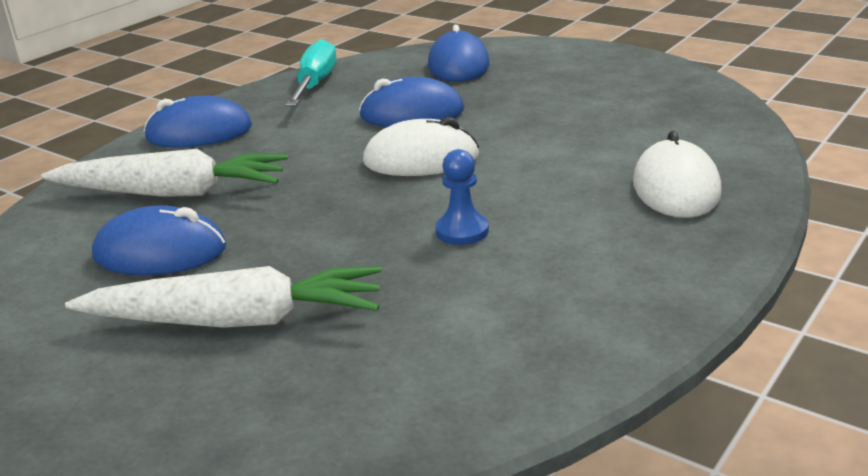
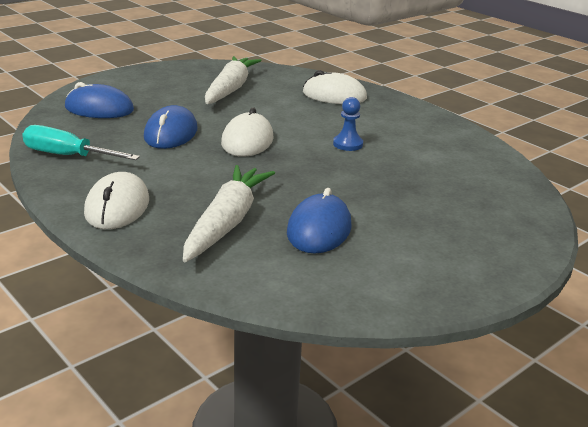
camera: 80 degrees left, 0 degrees up
(199, 132) = (117, 207): blue mouse -> white mouse
(237, 320) = (414, 209): white carrot -> white carrot (230, 89)

